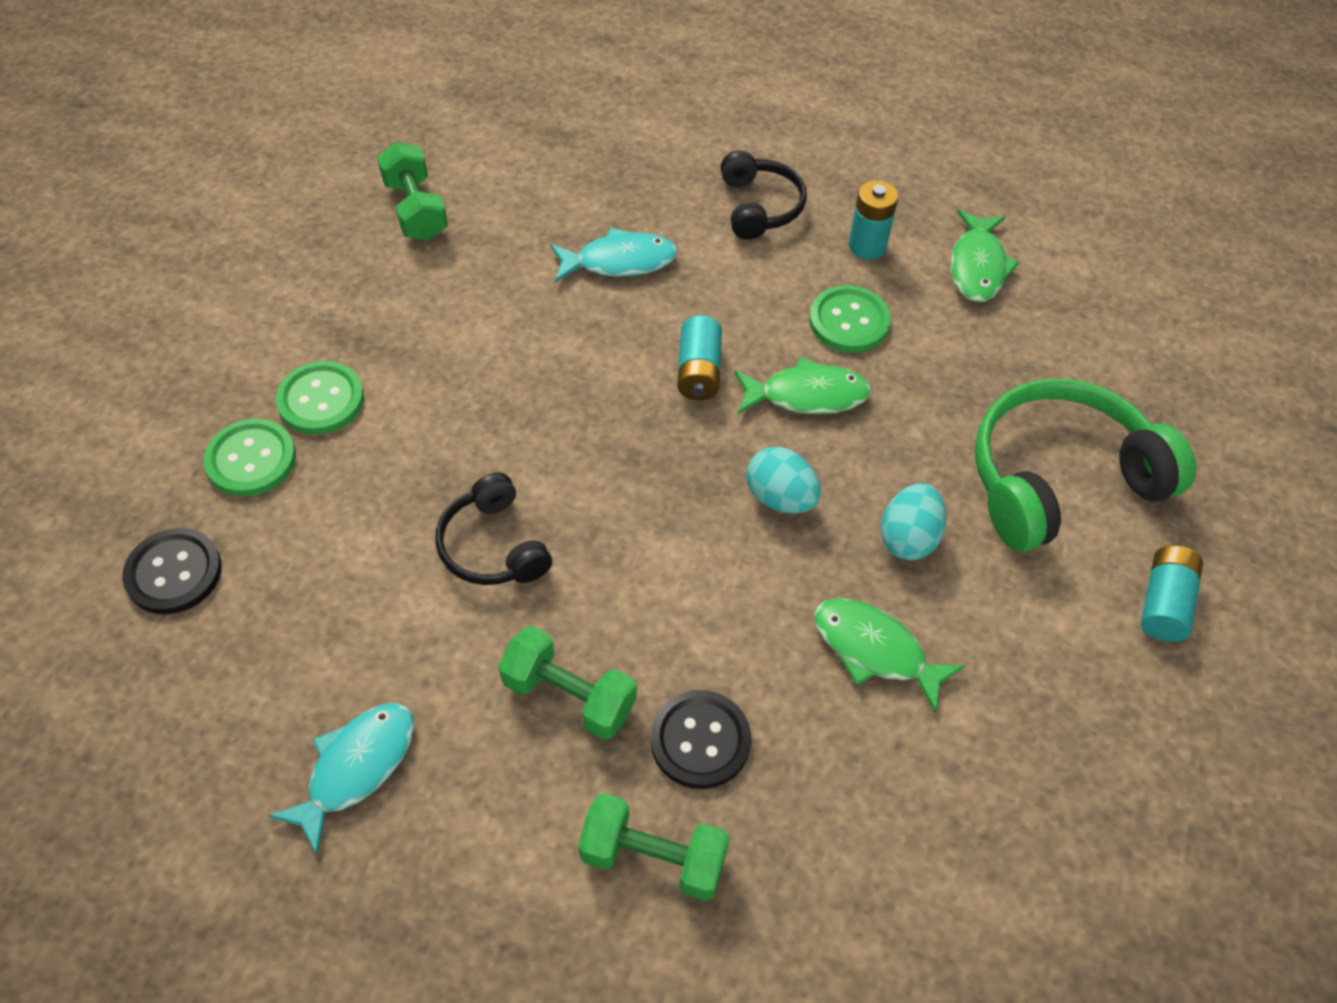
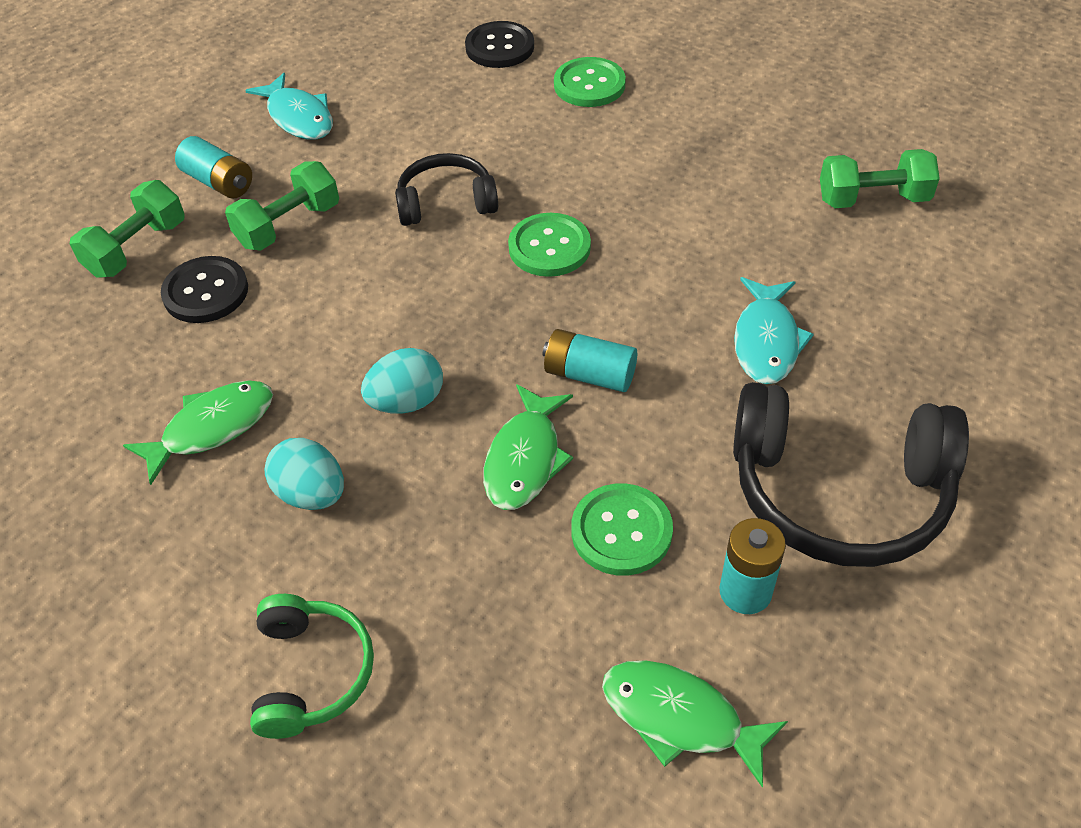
camera: 110 degrees right, 5 degrees down
(321, 400) = (639, 123): green button -> green button (549, 247)
(759, 206) = (838, 492): black headphones -> black headphones, size x1.78
(1060, 479) = (311, 673): green headphones -> green headphones, size x0.56
(1164, 603) = (109, 712): turquoise battery -> turquoise battery (218, 182)

